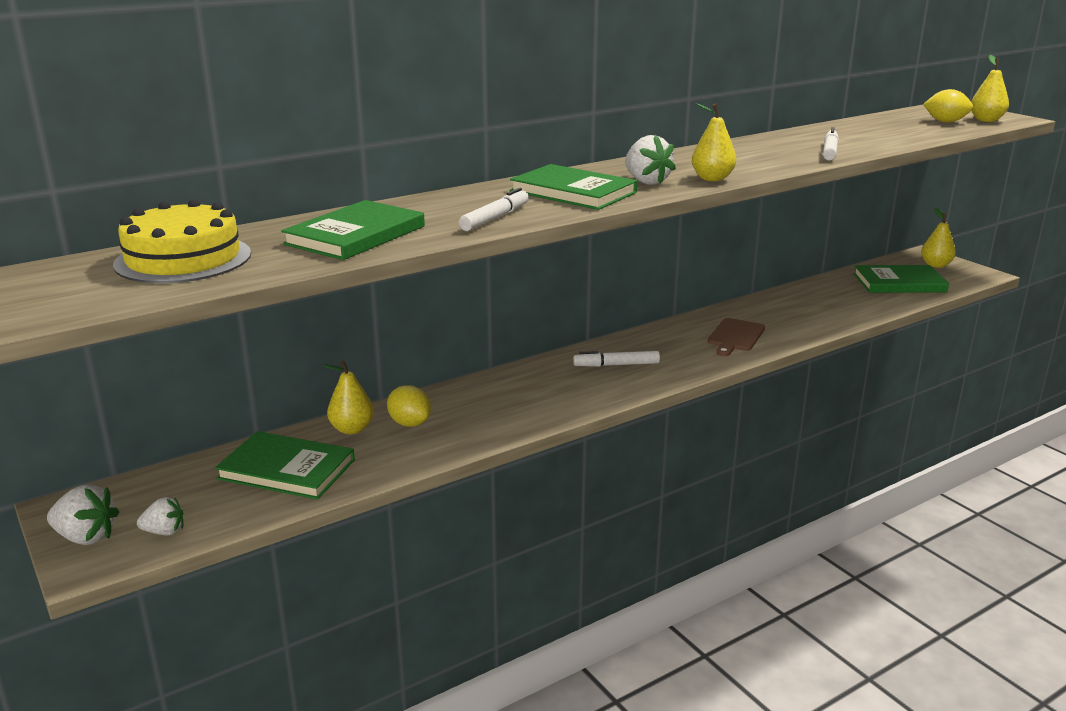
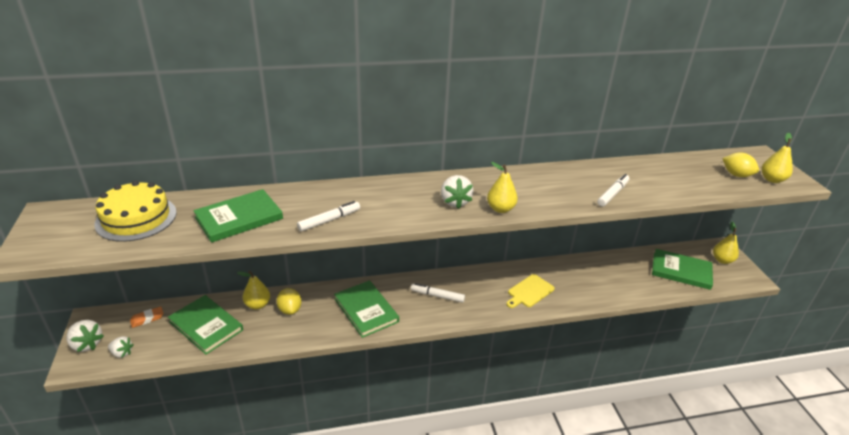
camera: 20 degrees right, 10 degrees up
(172, 484) = (147, 319): none -> orange eraser
(573, 192) = (399, 202): green book -> green book (366, 310)
(735, 336) = (529, 292): brown cutting board -> yellow cutting board

